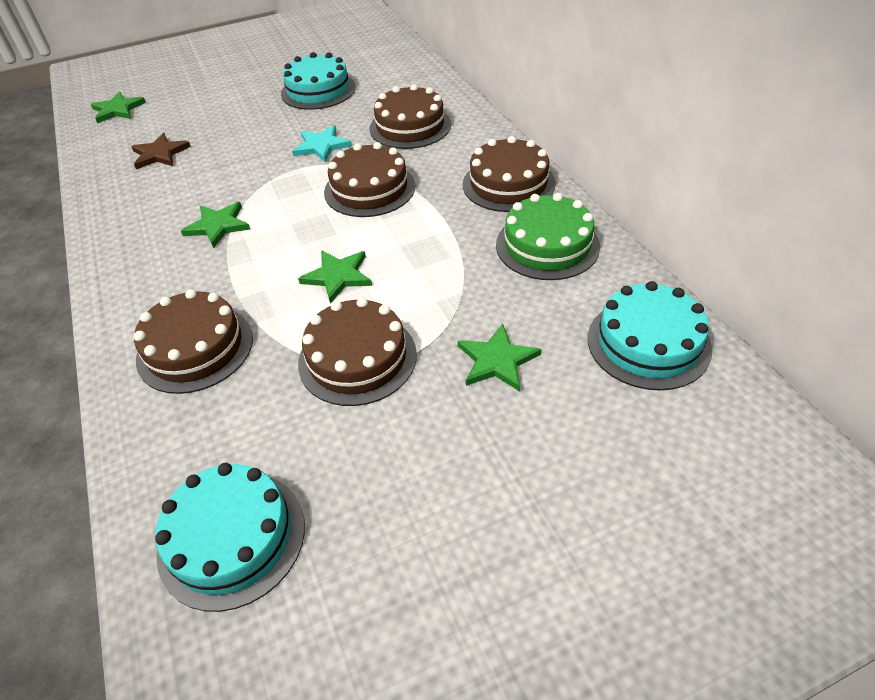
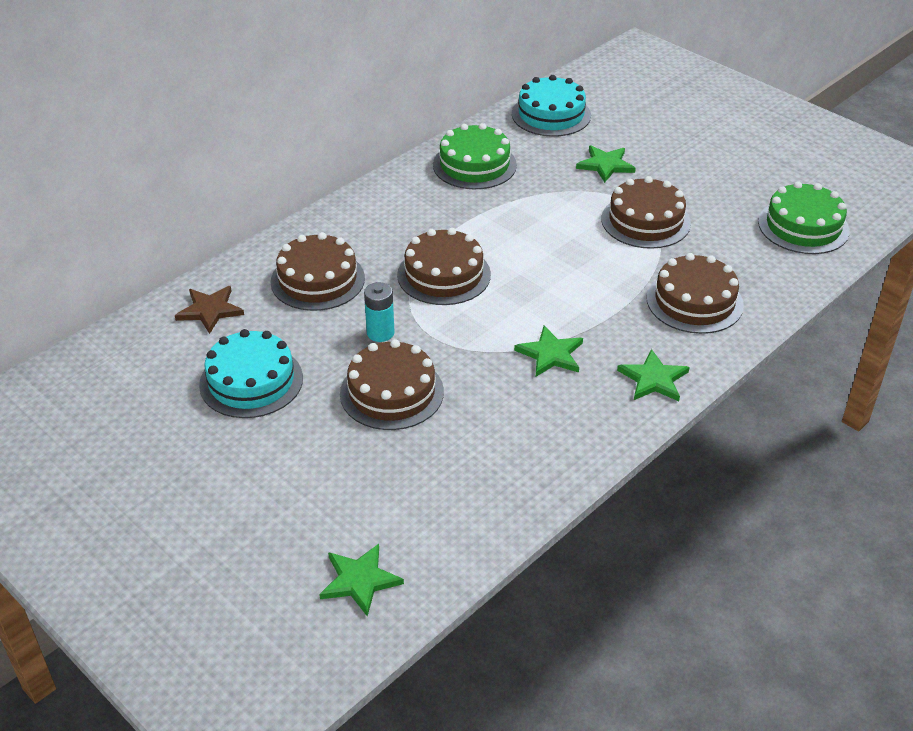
camera: 115 degrees left, 5 degrees down
(160, 154) = (450, 467): brown star -> brown star (210, 310)
(232, 538) = (803, 226): turquoise cake -> green cake
(321, 146) = (380, 333): turquoise star -> turquoise battery
(338, 276) = (572, 256): green star -> green star (653, 379)
(508, 184) = (399, 197): brown cake -> brown cake (392, 392)

